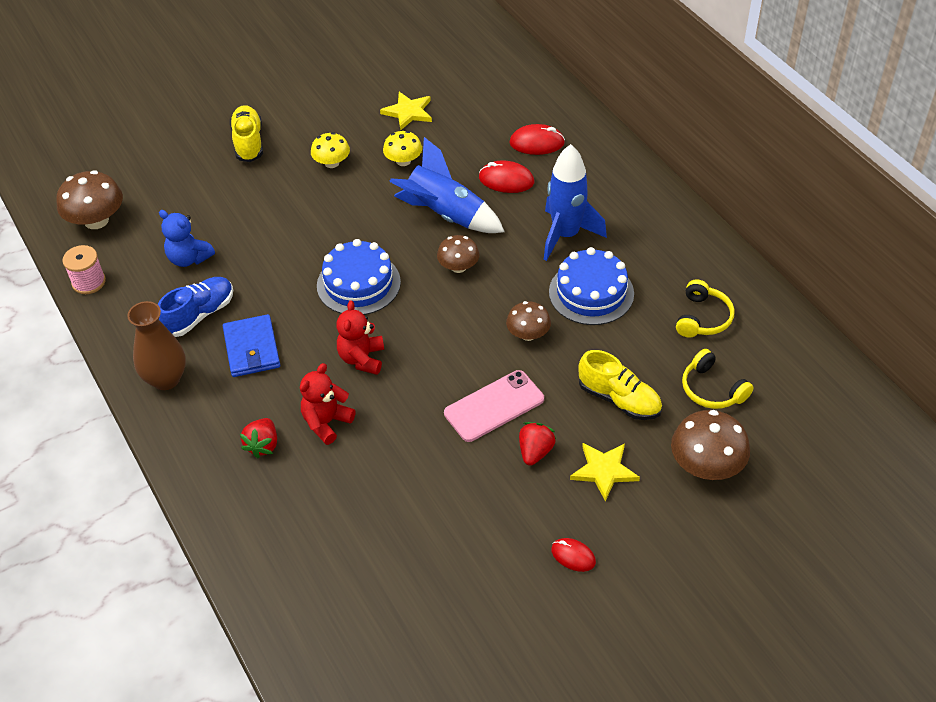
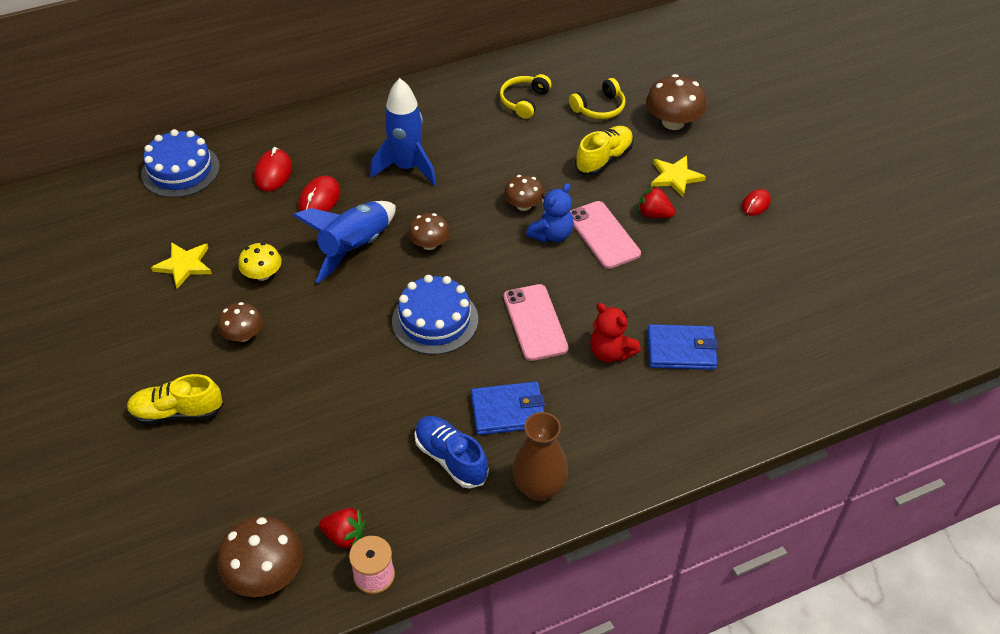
camera: 85 degrees left, 0 degrees up
(189, 258) = (360, 470): blue teddy bear -> blue teddy bear (551, 235)
(263, 445) = (634, 402): red strawberry -> red strawberry (345, 536)
(332, 163) = (243, 335): yellow mushroom -> brown mushroom
(333, 483) = (681, 350): none -> blue wallet
(362, 359) = (535, 322): red teddy bear -> pink phone
(591, 293) = (482, 160): blue cake -> blue cake (180, 170)
(703, 318) = (524, 101): yellow headphones -> yellow headphones turned 90 degrees counterclockwise

